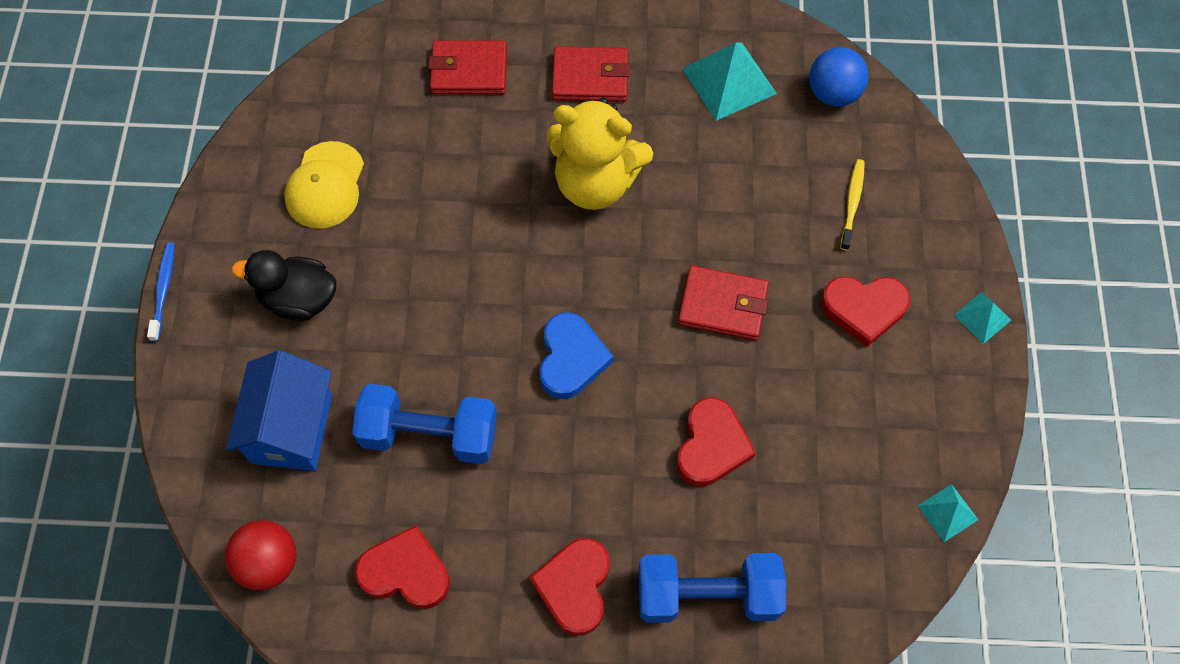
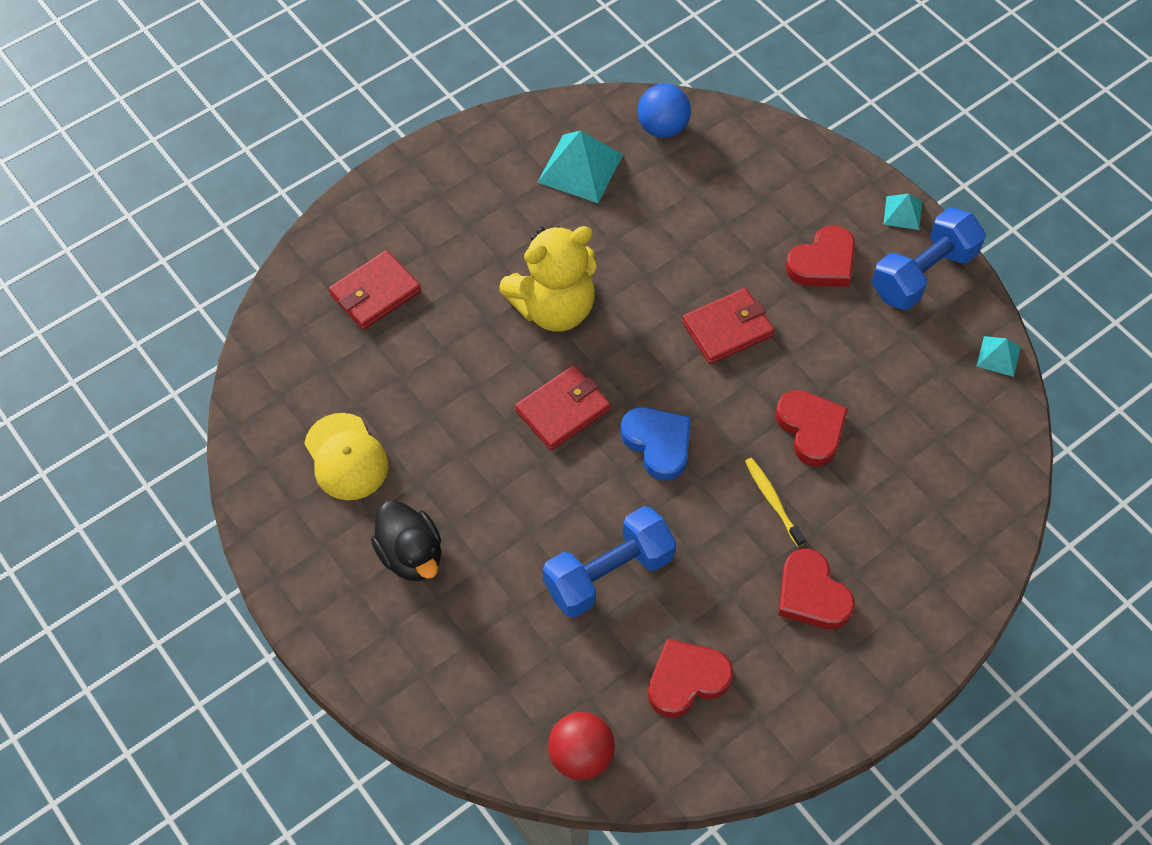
camera: 40 degrees left, 5 degrees down
(163, 290) = (293, 630): blue toothbrush -> none
(291, 428) = (501, 650): blue house -> none
(299, 299) = (411, 555): black duck -> black duck turned 90 degrees counterclockwise
(590, 78) = (475, 235): red wallet -> red wallet (563, 410)
(707, 595) = (902, 528): blue dumbbell -> blue dumbbell (923, 274)
(852, 203) = (748, 196): yellow toothbrush -> yellow toothbrush (773, 501)

